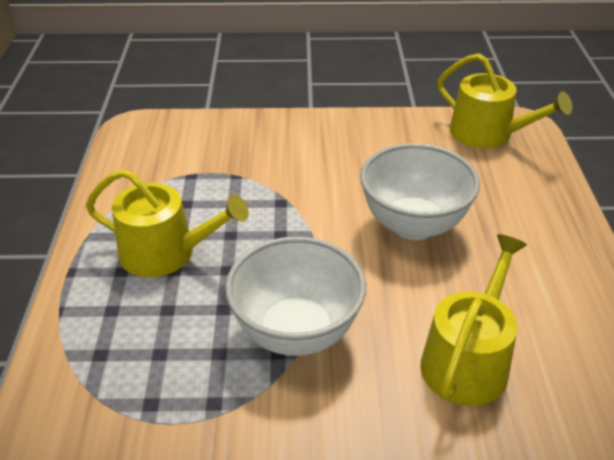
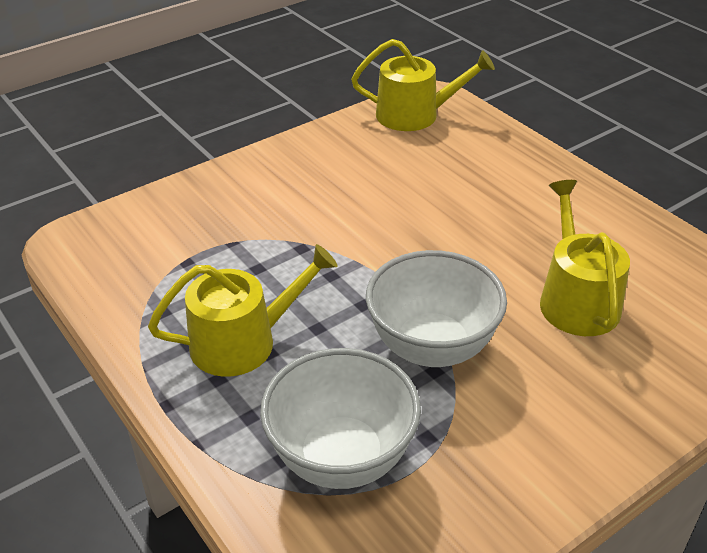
camera: 35 degrees left, 0 degrees up
(413, 225) = (433, 216): white bowl -> white bowl (342, 458)

